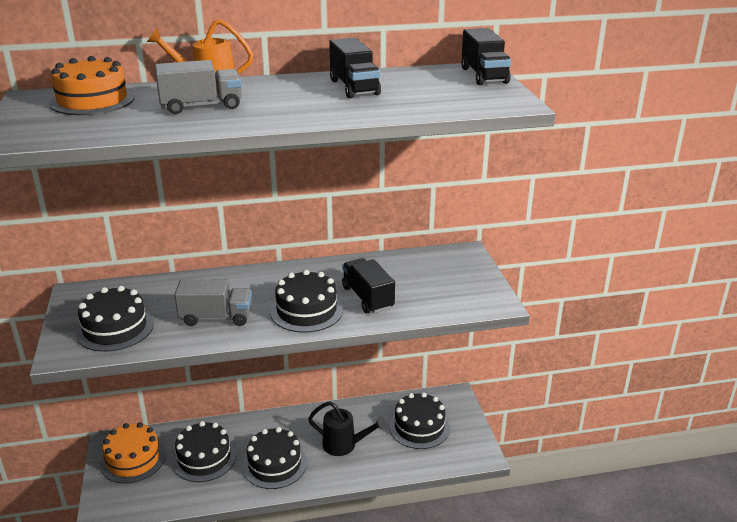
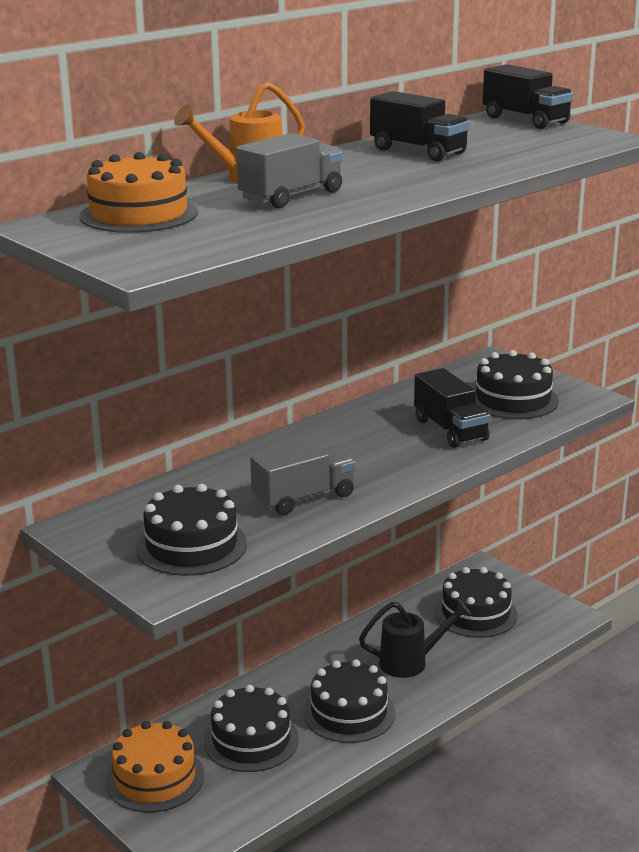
camera: 30 degrees left, 5 degrees down
(306, 311) = (400, 461): black cake -> black cake (513, 399)
(367, 298) = (450, 430): black truck -> black truck turned 150 degrees counterclockwise

